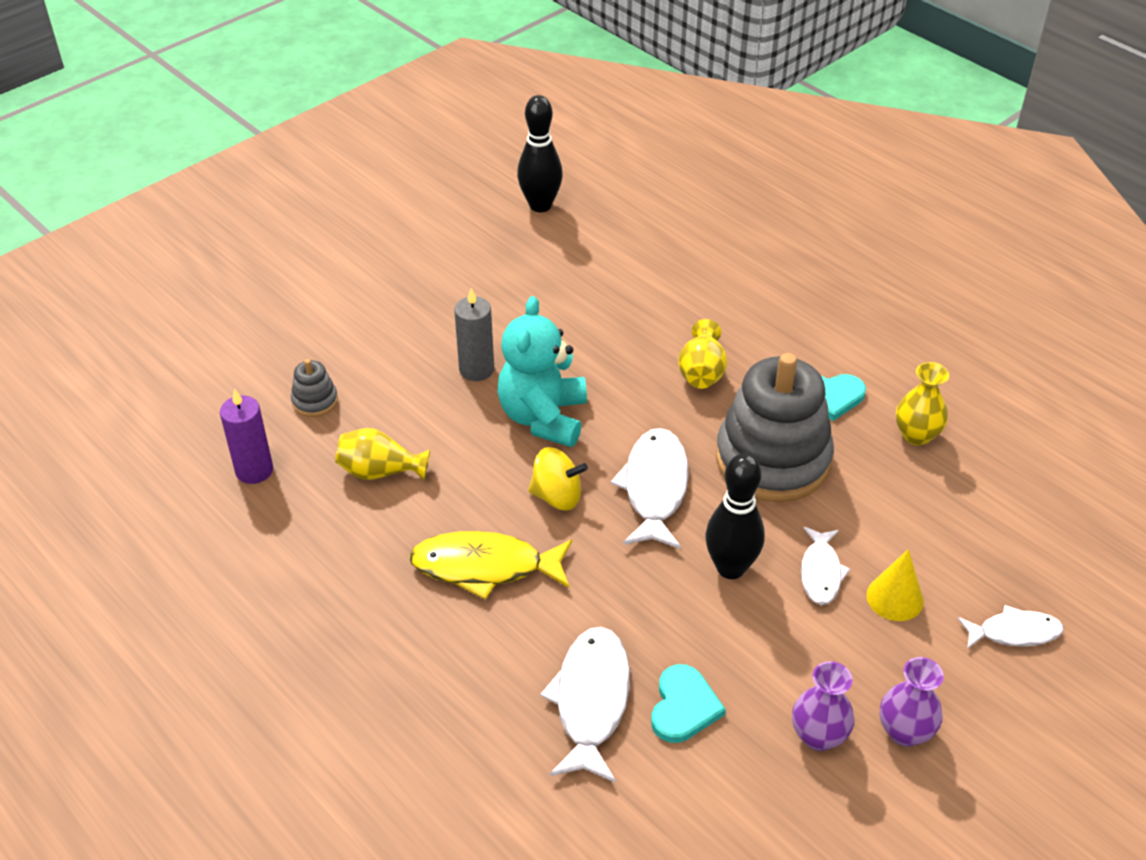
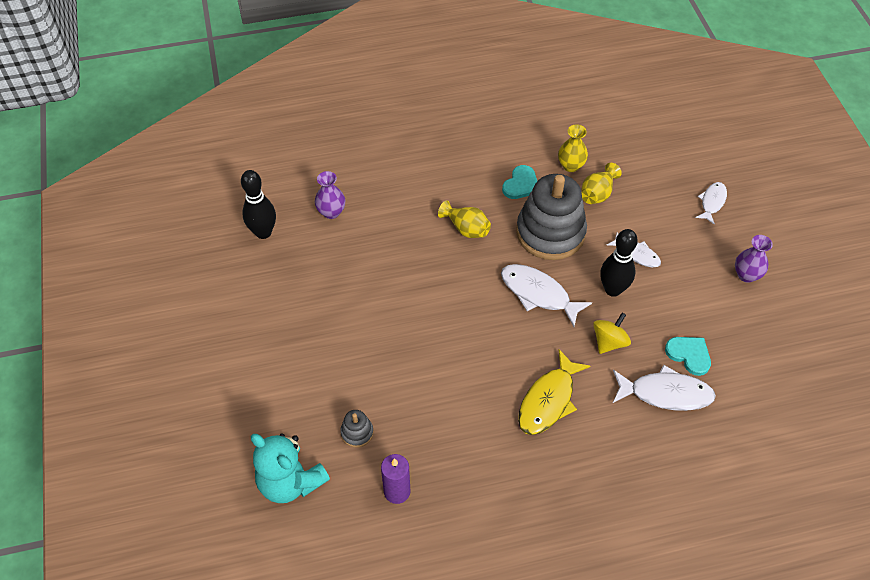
camera: 60 degrees left, 10 degrees up
(380, 472) = (442, 422): yellow vase -> yellow vase (597, 193)
(476, 369) = (389, 334): grey candle -> none
(543, 417) = (452, 319): turquoise teddy bear -> turquoise teddy bear (290, 482)
(557, 496) = (517, 341): yellow spinning top -> yellow spinning top (609, 342)
(591, 701) = (665, 393): white fish -> white fish turned 150 degrees clockwise
(818, 736) = (733, 309): purple vase -> purple vase (331, 212)
(895, 598) = (668, 234): yellow cone -> none

